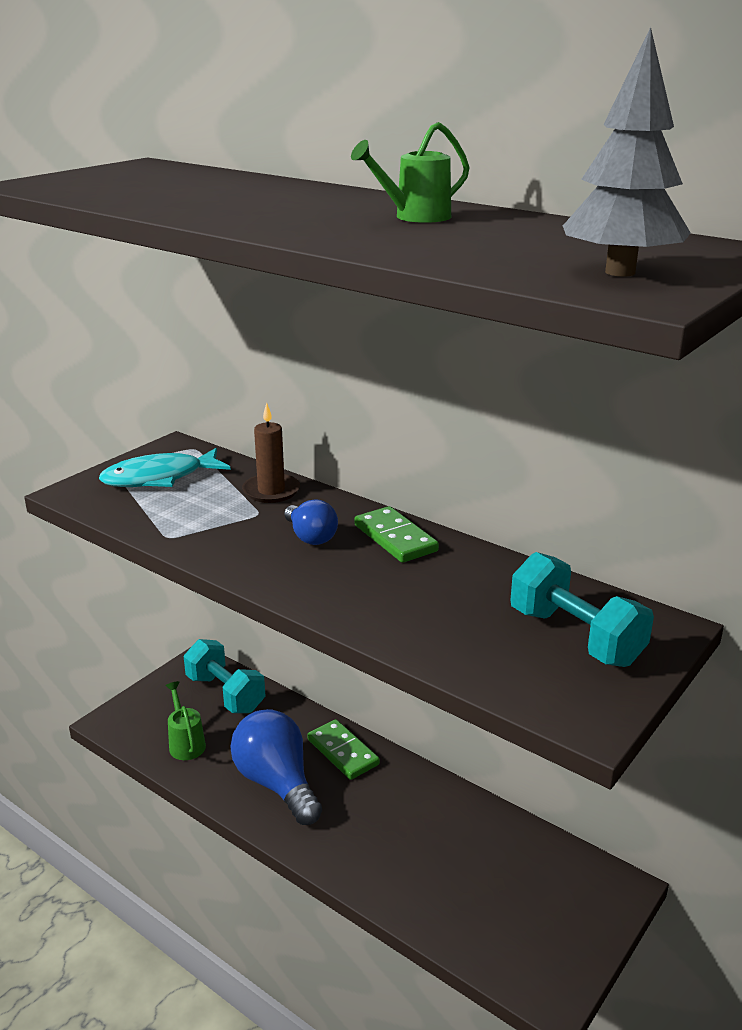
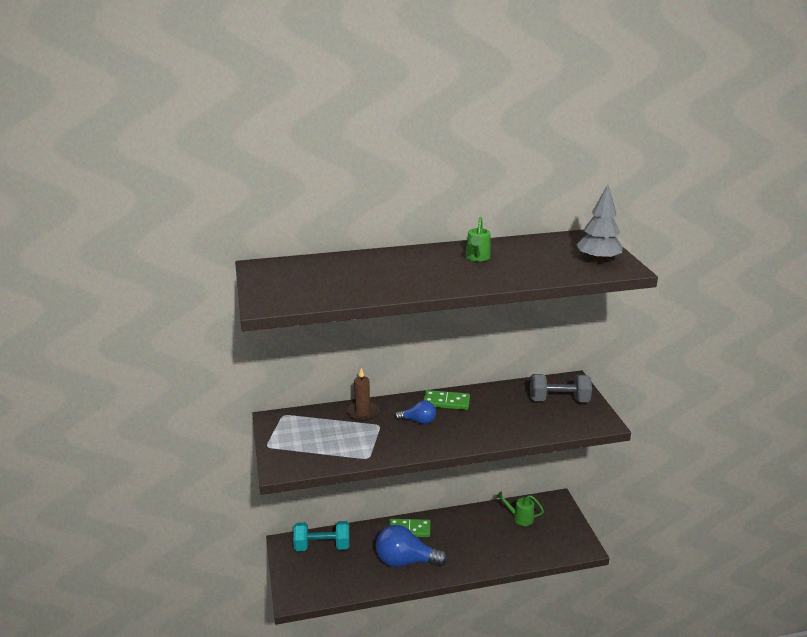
camera: 50 degrees left, 0 degrees up
(159, 478) = (303, 437): turquoise fish -> none
(186, 743) = (342, 578): green watering can -> green watering can (520, 518)
(575, 637) = (559, 400): turquoise dumbbell -> grey dumbbell

